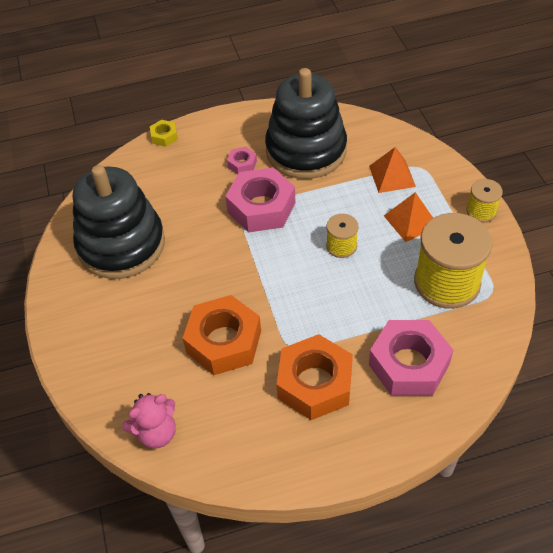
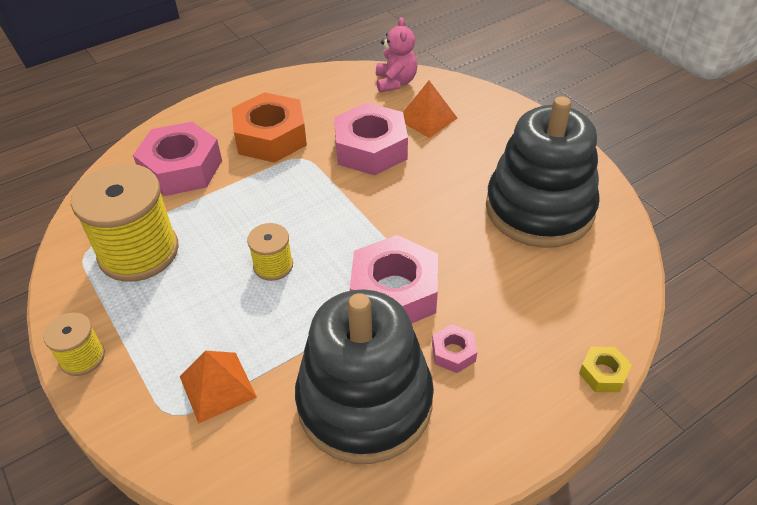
camera: 160 degrees right, 5 degrees down
(156, 433) = (395, 82): pink teddy bear -> pink teddy bear turned 135 degrees clockwise
(224, 341) = (370, 149): orange nut -> pink nut
(411, 221) = (185, 319): orange pyramid -> orange pyramid (427, 118)

